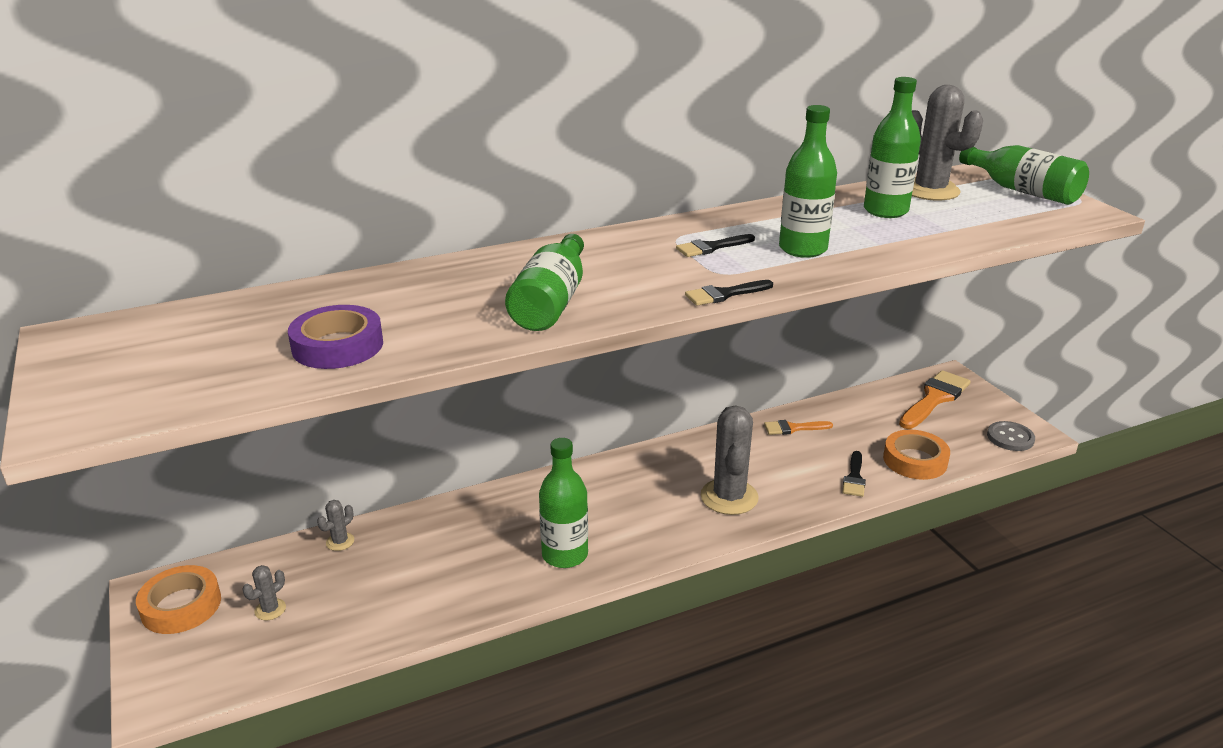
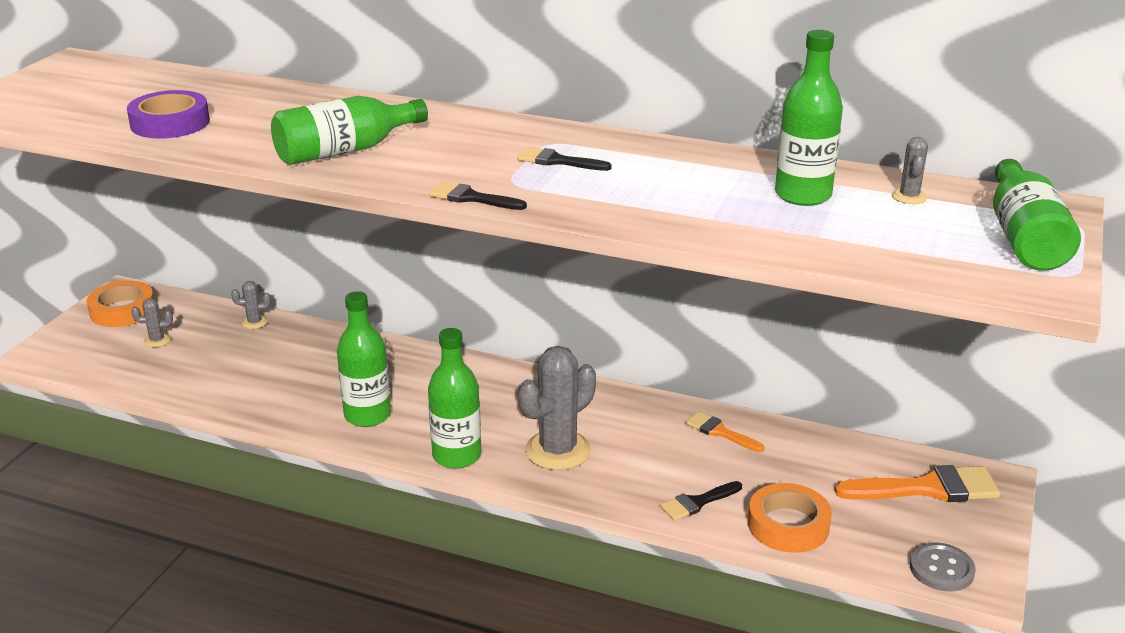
camera: 45 degrees right, 0 degrees up
(803, 249) = (629, 193): green bottle -> green bottle (457, 455)
(930, 191) = (909, 197): grey cactus -> grey cactus, size x0.45

